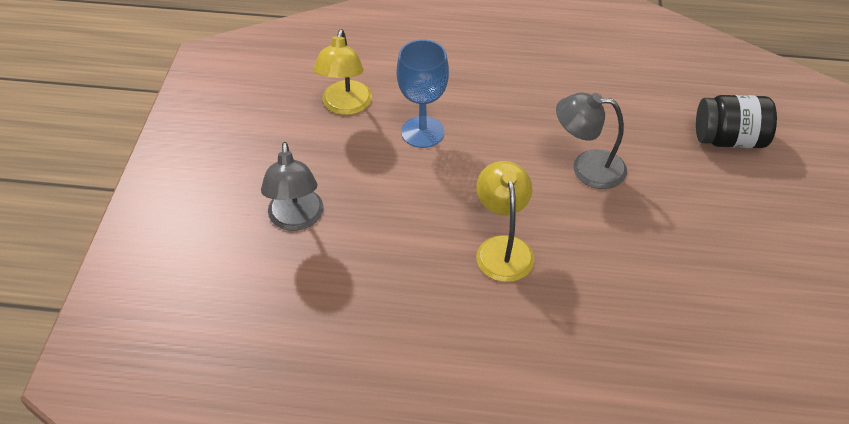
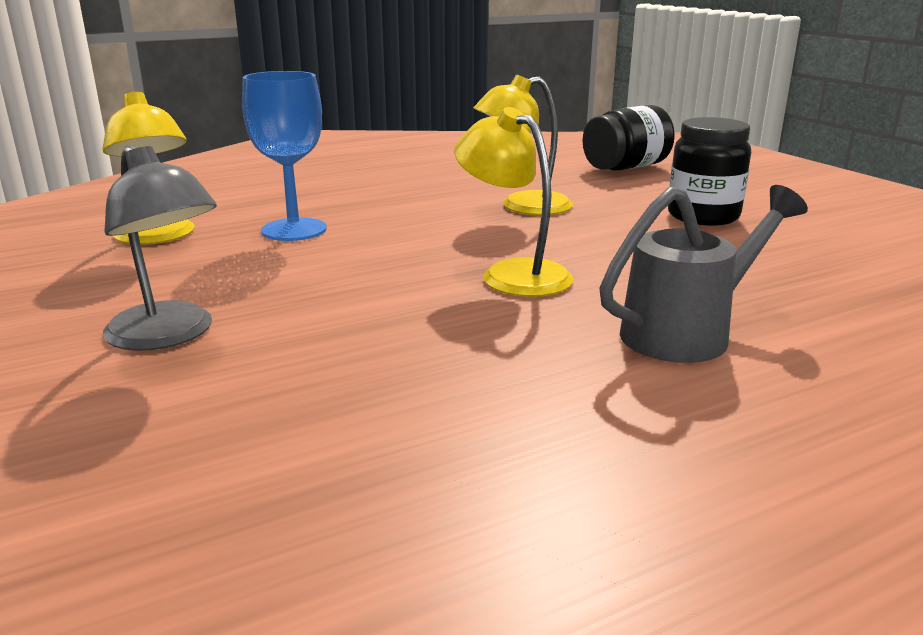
camera: 35 degrees left, 25 degrees down
(537, 355) = (687, 333): none -> grey watering can
(587, 168) = (523, 207): grey lamp -> yellow lamp
(698, 241) = (703, 216): none -> black jar

